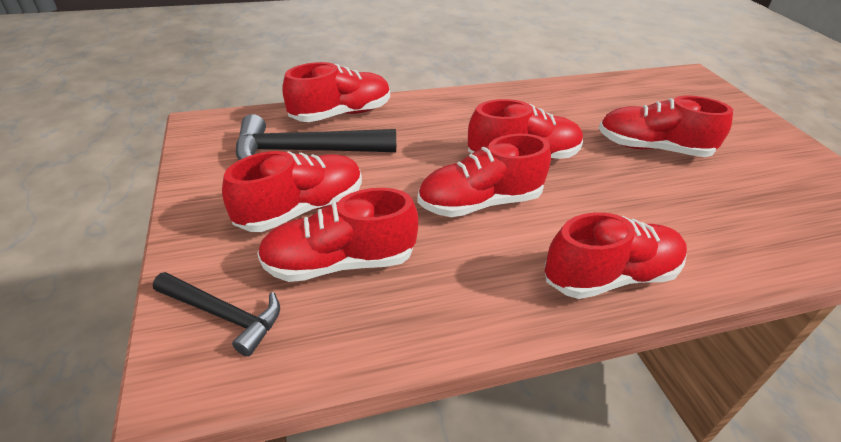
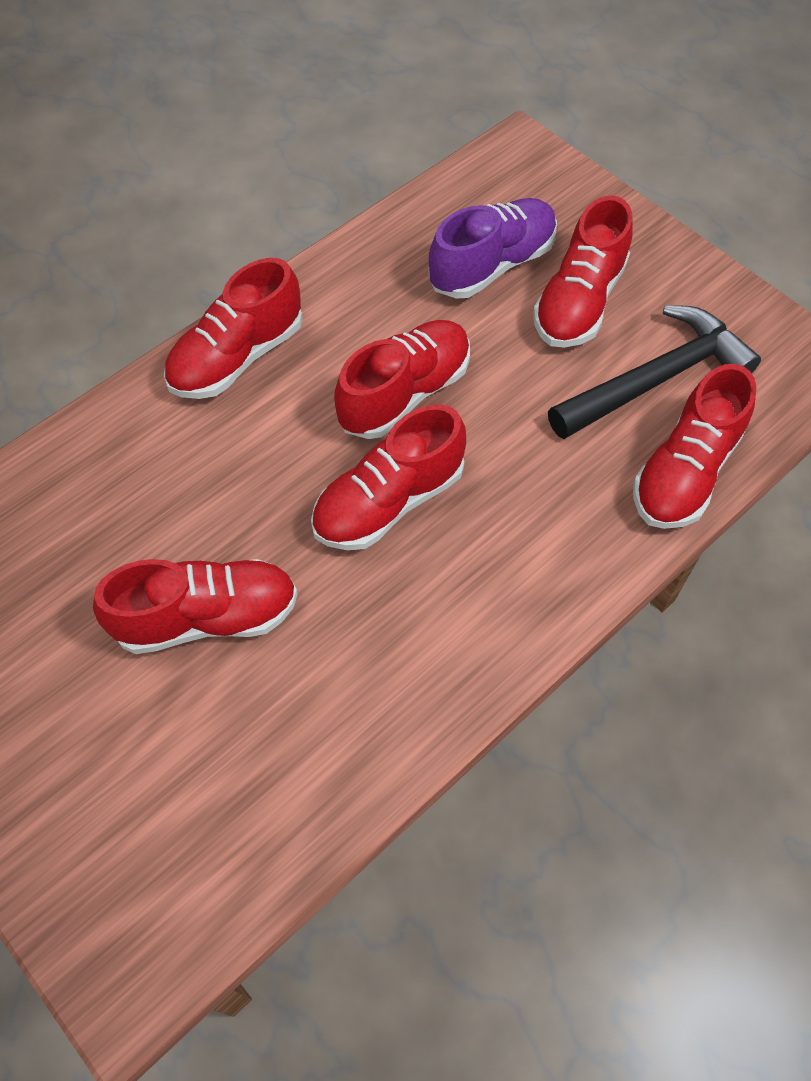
camera: 155 degrees right, 20 degrees up
(224, 315) = (539, 190): black hammer -> none
(340, 262) = (492, 265): red shoe -> purple shoe

